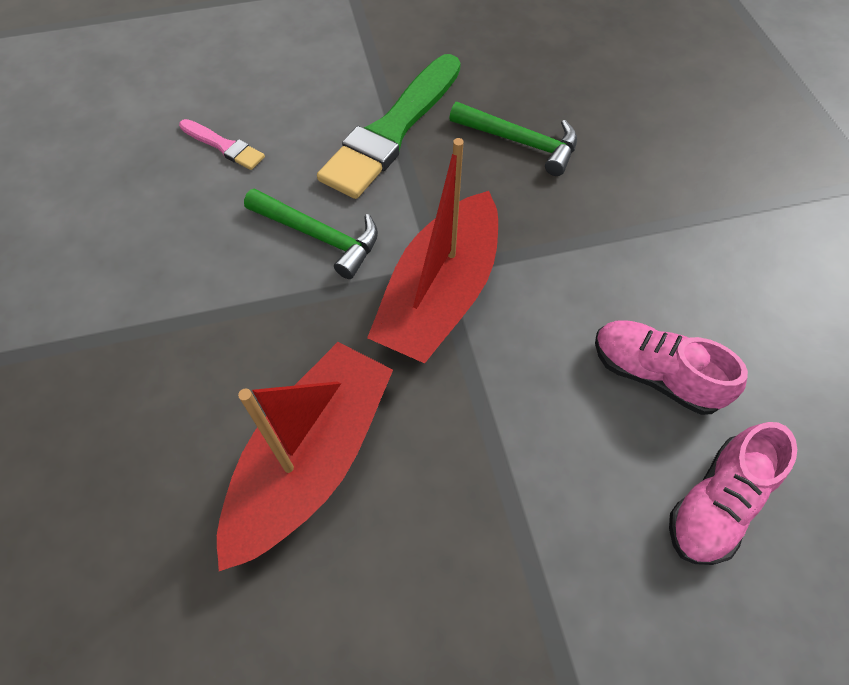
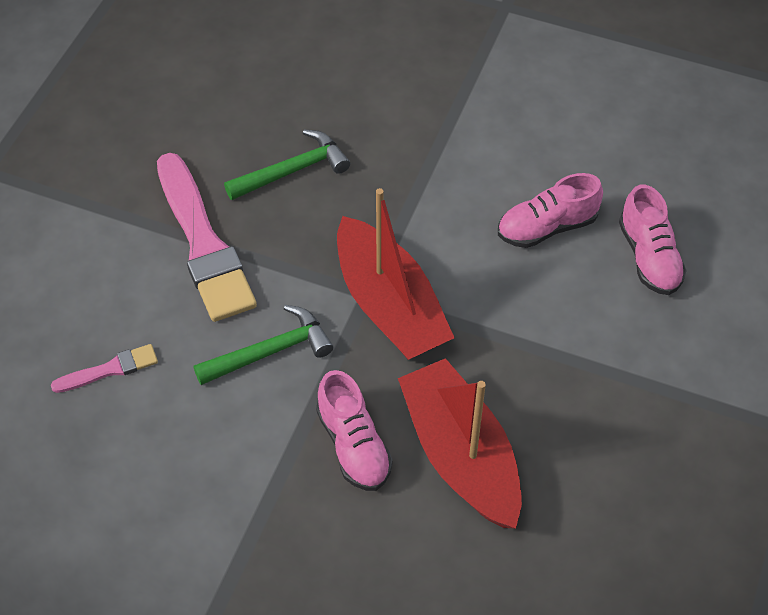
camera: 55 degrees left, 5 degrees down
(262, 358) = (353, 445): none -> pink shoe
(392, 130) = (203, 244): green brush -> pink brush

